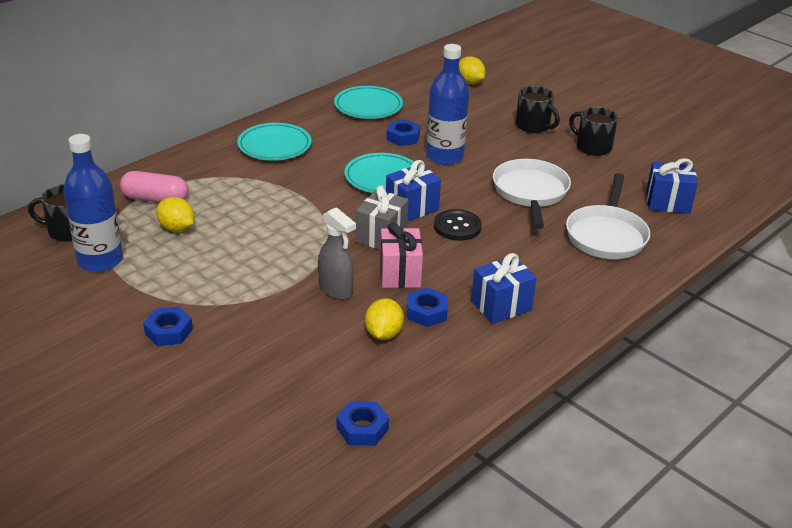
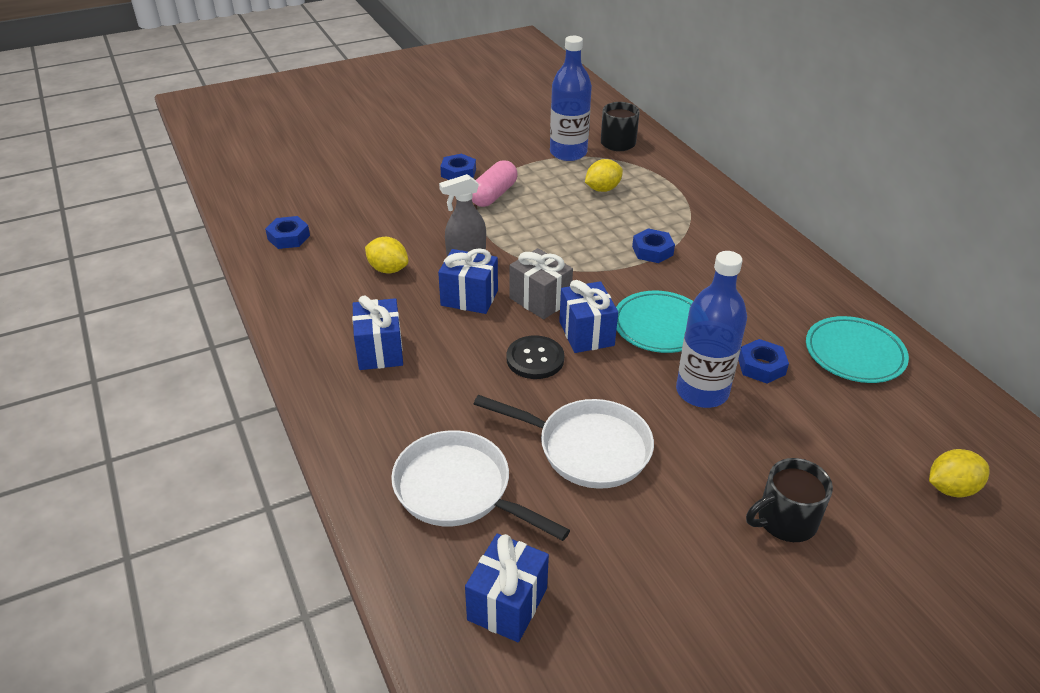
camera: 110 degrees right, 5 degrees up
(155, 199) = (656, 183): pink capsule -> pink capsule (493, 195)
(274, 146) = (750, 262): turquoise plate -> none
(400, 274) = (469, 298): pink gift -> blue gift
(427, 312) = (401, 300): blue nut -> blue nut (652, 251)
(592, 147) = (703, 575): black mug -> none

